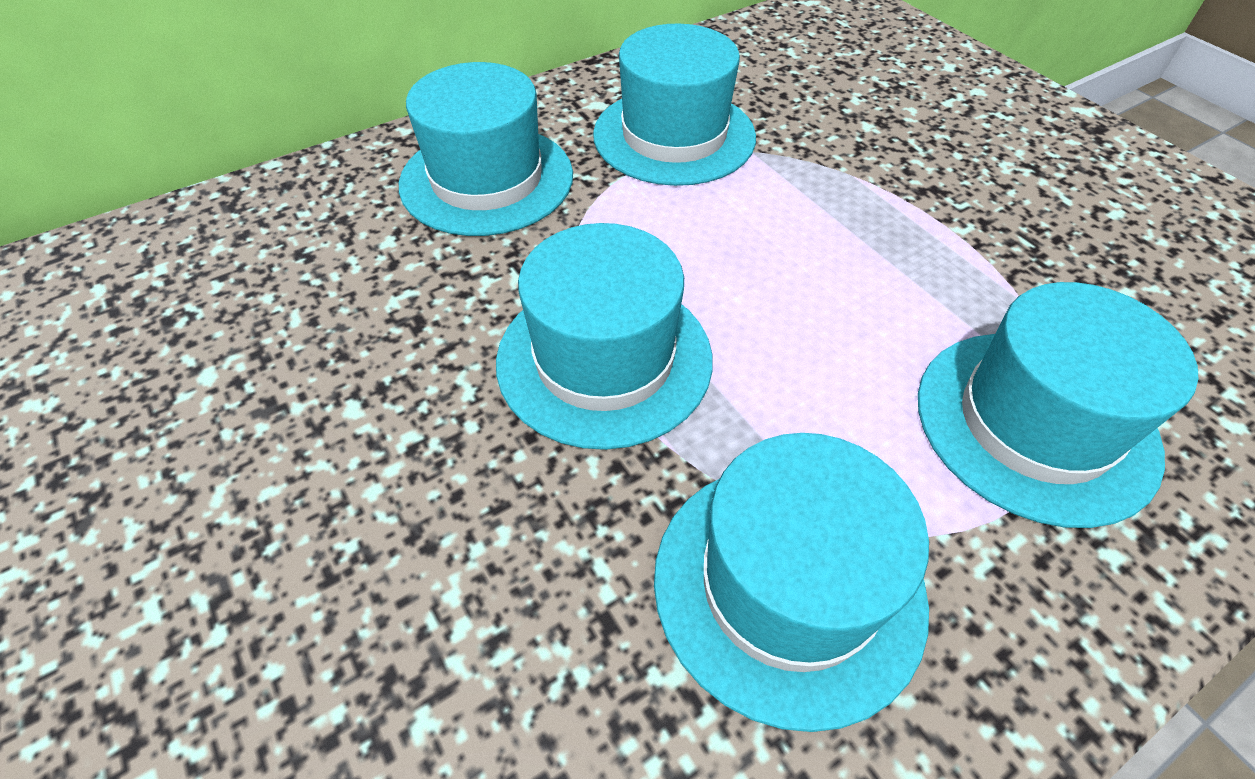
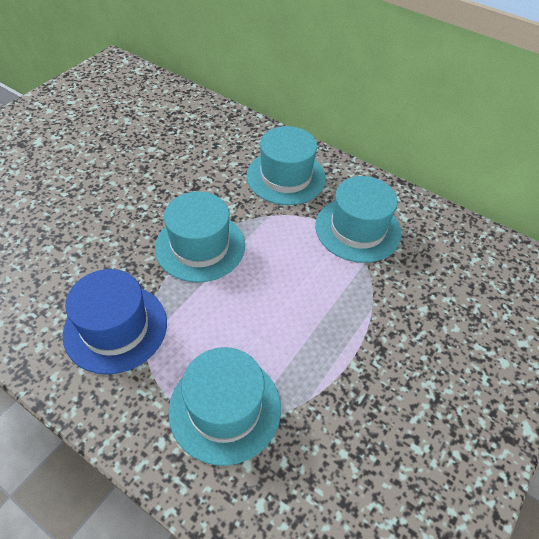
camera: 65 degrees right, 0 degrees up
(788, 585) = (115, 328): turquoise hat -> blue hat

